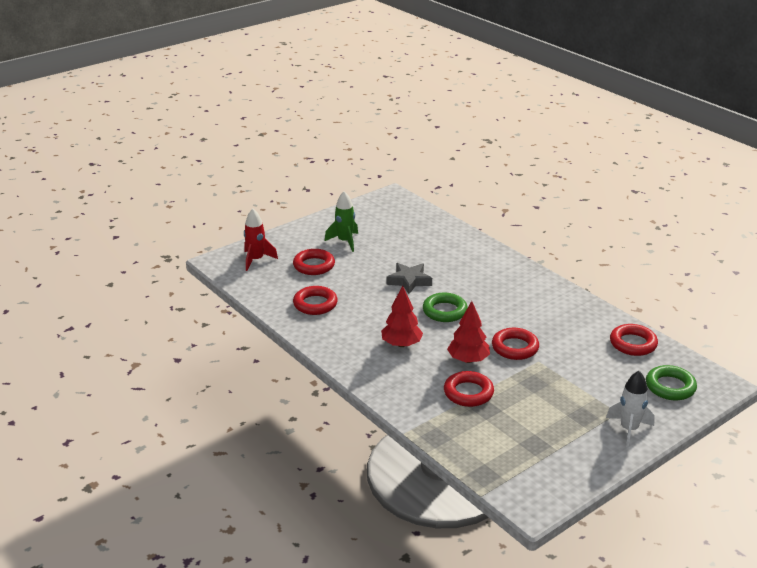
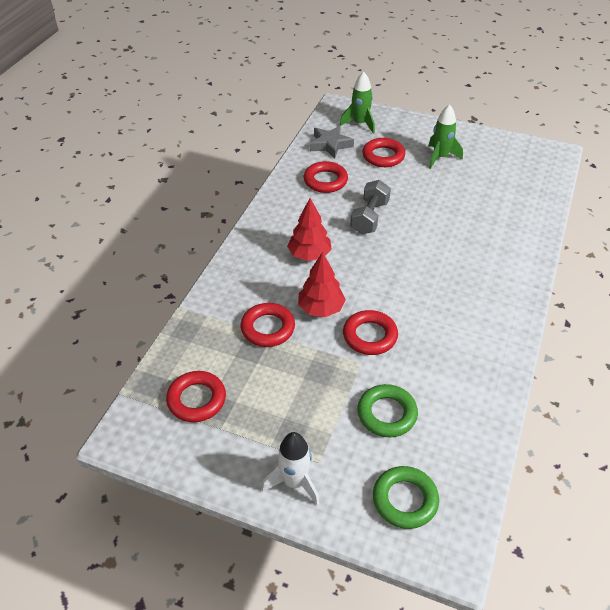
camera: 60 degrees right, 15 degrees up
(256, 260) = (360, 124): red rocket -> green rocket
(384, 300) = (369, 217): none -> grey dumbbell
(409, 281) = (416, 220): grey star -> grey star (330, 145)
(444, 311) = (388, 263): green ring -> green ring (387, 414)
(633, 344) = (463, 436): red ring -> red ring (196, 399)

